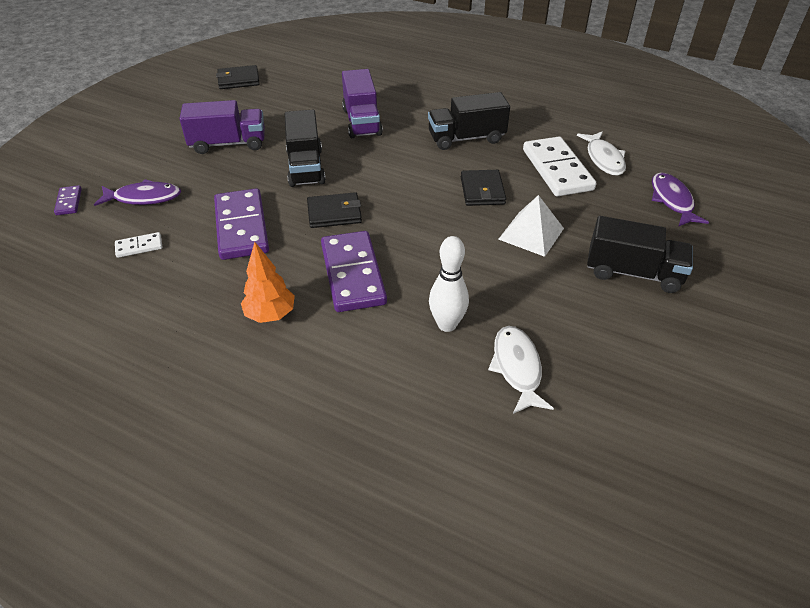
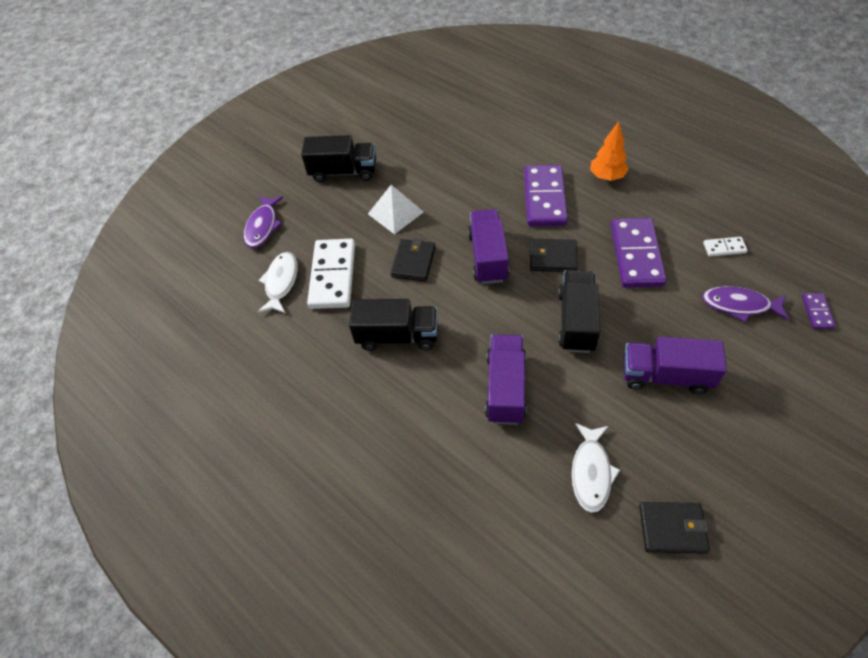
camera: 160 degrees left, 10 degrees up
(405, 205) = (488, 257): none -> purple truck
(447, 324) = (487, 155): white bowling pin -> none
(517, 368) = (454, 126): white fish -> white fish (591, 472)
(633, 273) = (343, 172): black truck -> black truck turned 150 degrees clockwise

